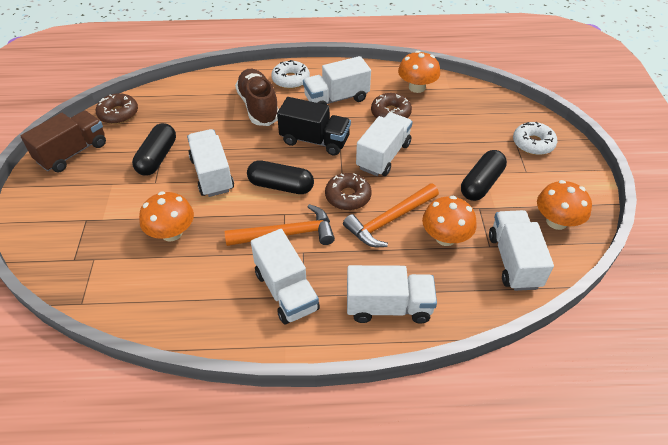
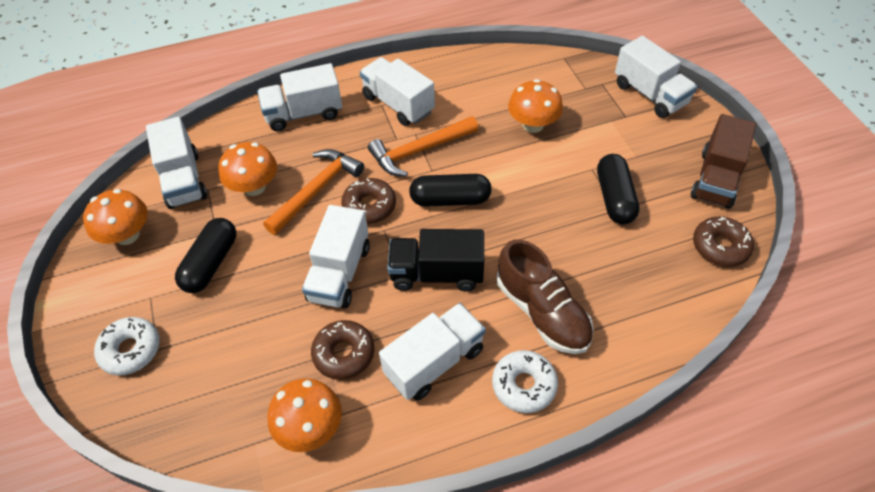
camera: 165 degrees right, 5 degrees up
(212, 174) = (536, 194): white truck -> white truck (650, 94)

